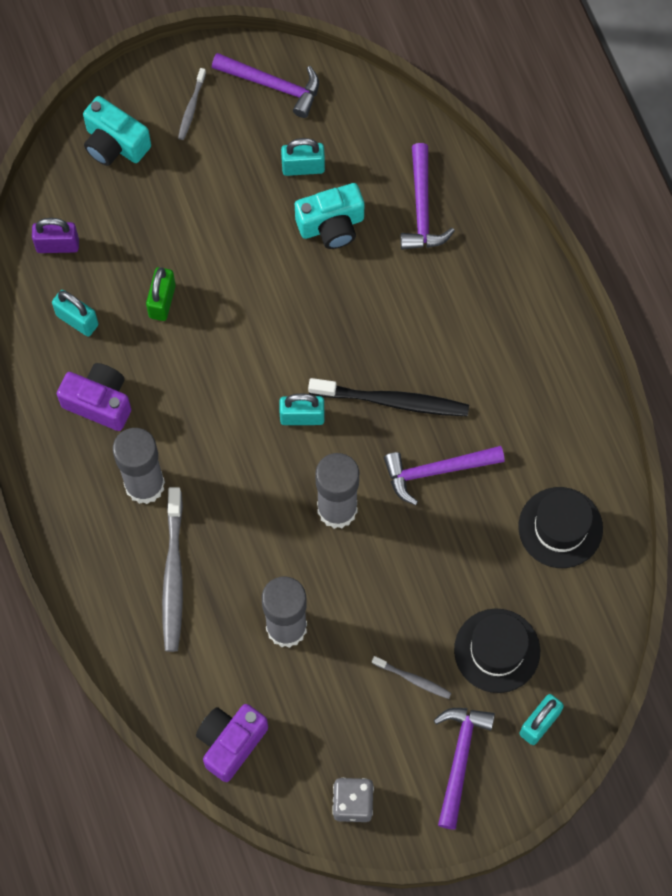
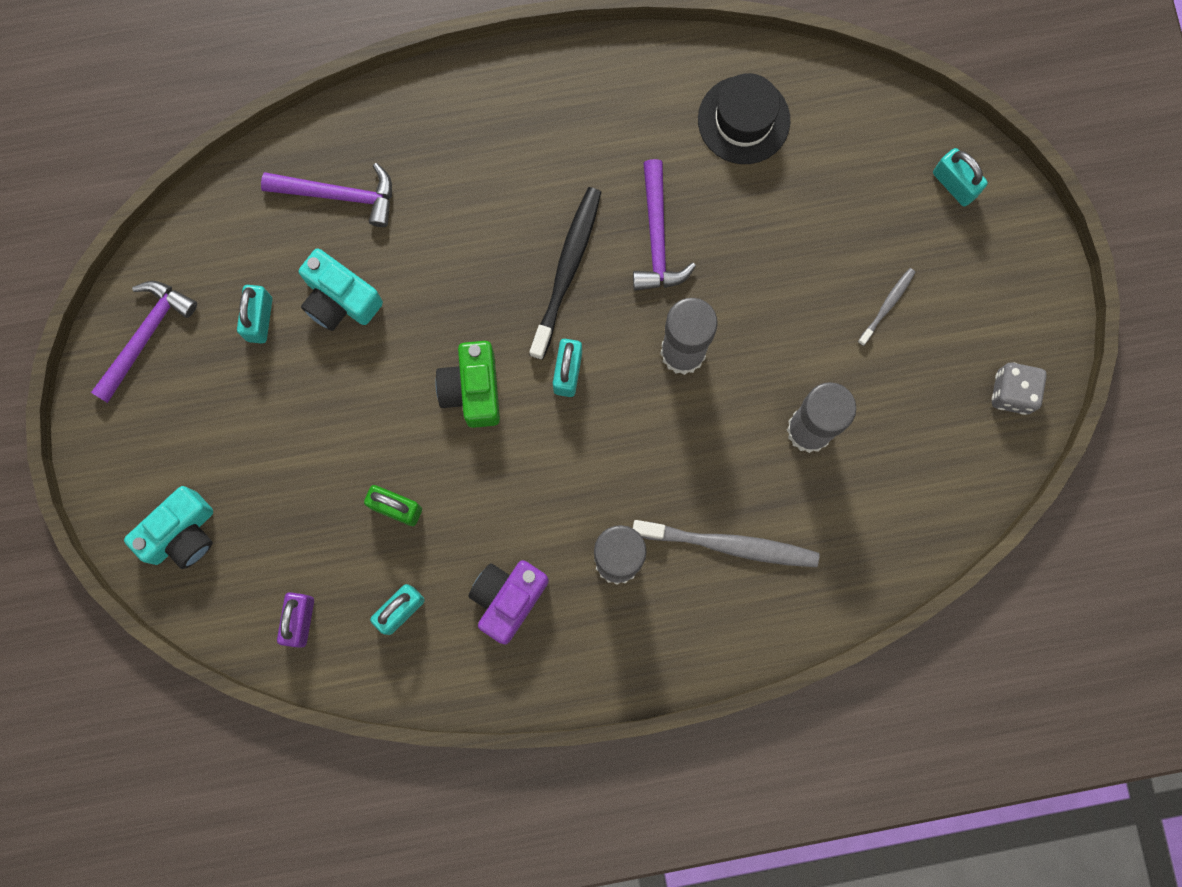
camera: 80 degrees left, 10 degrees up
(191, 107) = (153, 436): grey toothbrush -> none
(230, 742) = (928, 511): purple camera -> none
(273, 343) = (472, 389): none -> green camera
(331, 225) = (340, 299): turquoise camera -> turquoise camera turned 135 degrees clockwise
(459, 759) = (981, 273): purple hammer -> none
(497, 650) = (869, 212): black hat -> none

